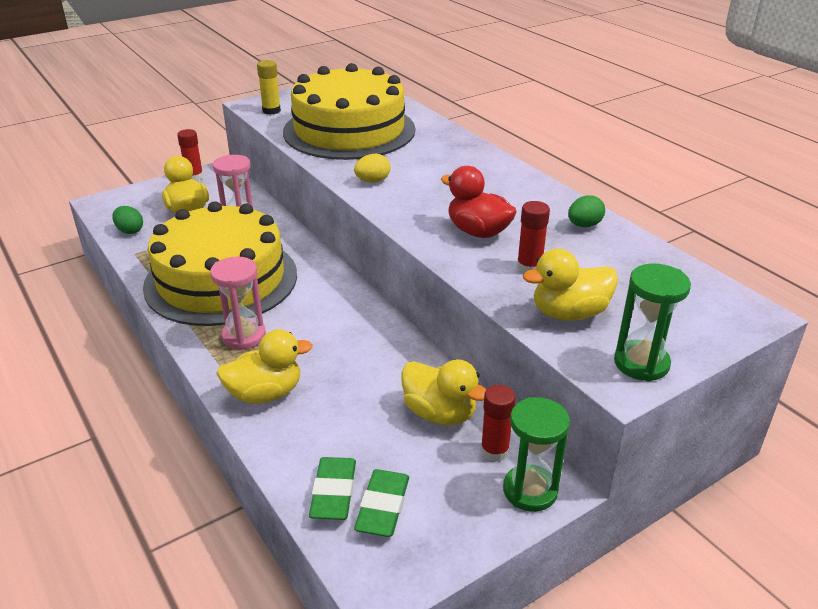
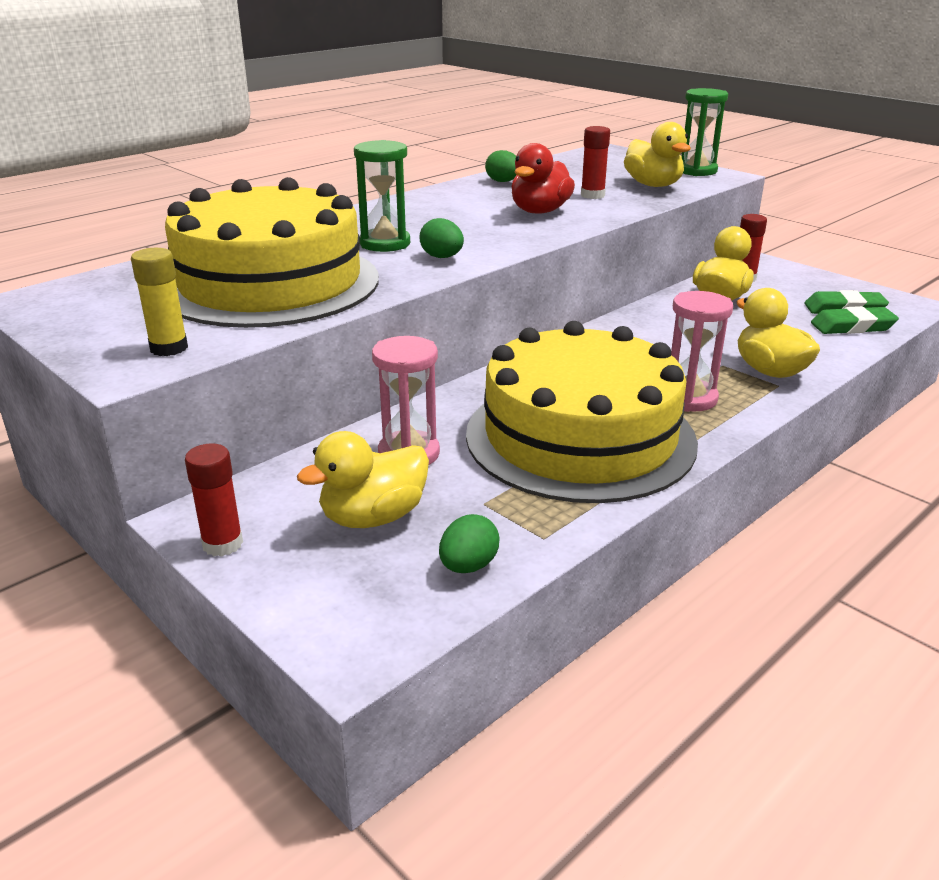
camera: 100 degrees left, 5 degrees down
(372, 181) = (442, 257): yellow egg -> green egg
(530, 490) = (772, 268): green hourglass -> green hourglass (385, 244)

